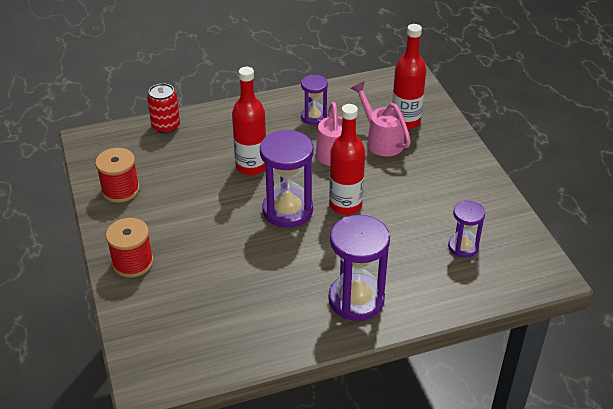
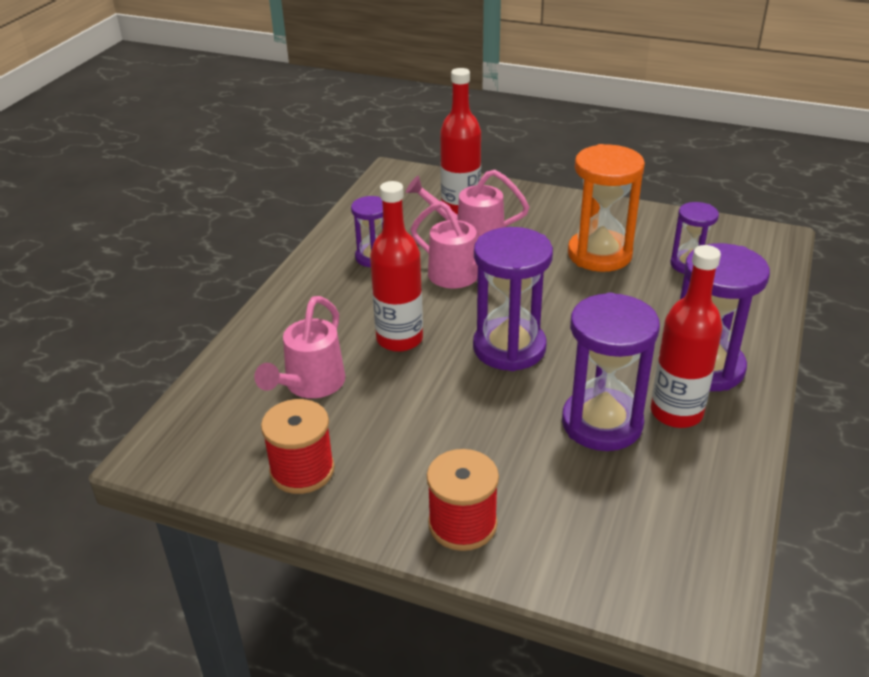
camera: 50 degrees left, 5 degrees down
(166, 126) = (230, 372): red can -> none
(182, 157) = (310, 386): none -> pink watering can
(258, 277) = (602, 423): none -> purple hourglass
(345, 205) = (547, 305): red bottle -> red bottle (676, 412)
(426, 202) = (599, 254): none -> orange hourglass

